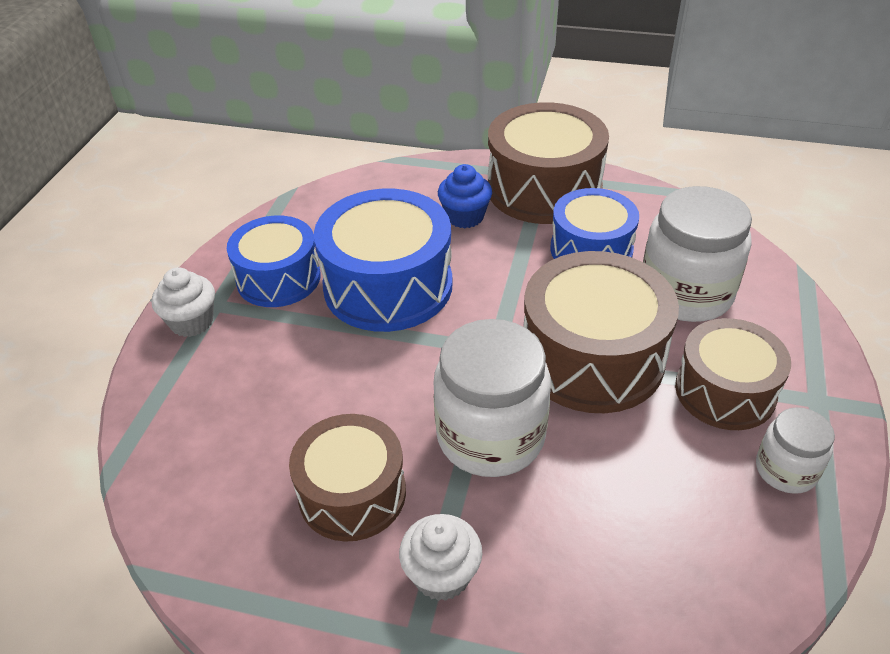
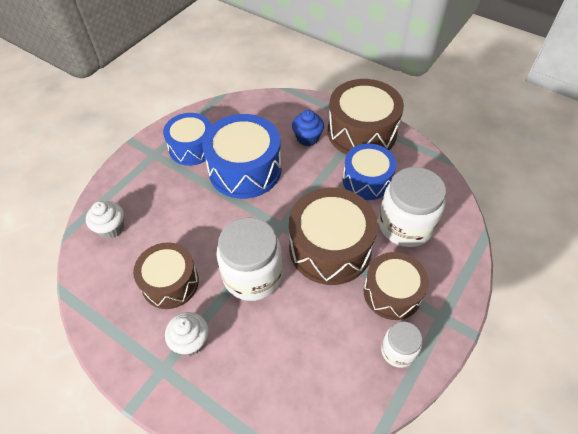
camera: 20 degrees right, 10 degrees up
(192, 322) = (139, 161): white cupcake -> white cupcake (111, 228)

